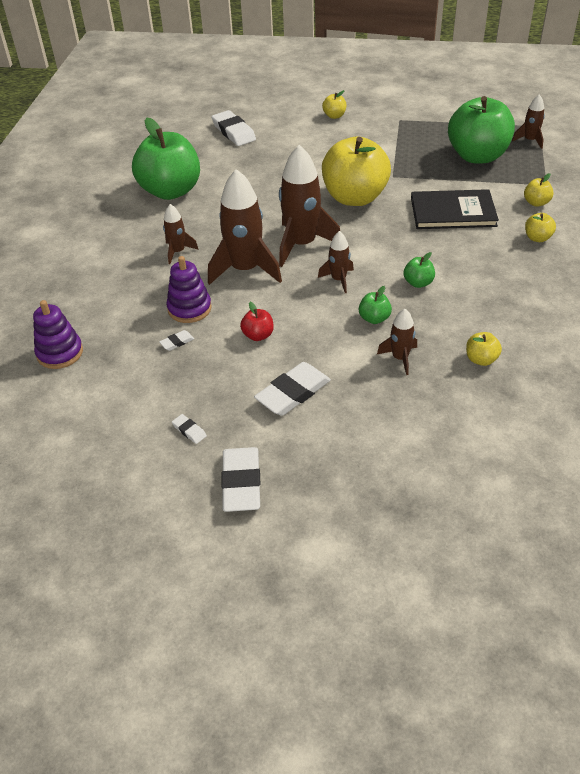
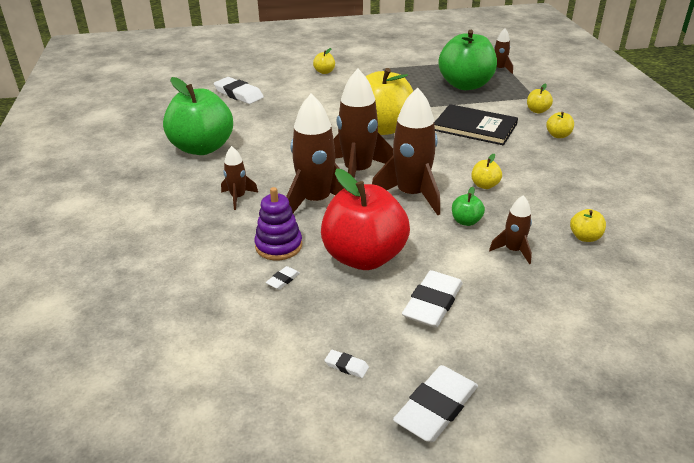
camera: 20 degrees left, 10 degrees down
(60, 353) = (154, 317): purple stacking toy -> none
(241, 482) = (436, 407): white eraser -> white eraser turned 60 degrees clockwise
(258, 335) = (364, 257): red apple -> red apple, size x2.46
(338, 280) = (411, 195): brown rocket -> brown rocket, size x1.96
(418, 283) = (484, 185): green apple -> yellow apple
(453, 212) = (475, 127): black book -> black book turned 45 degrees clockwise

